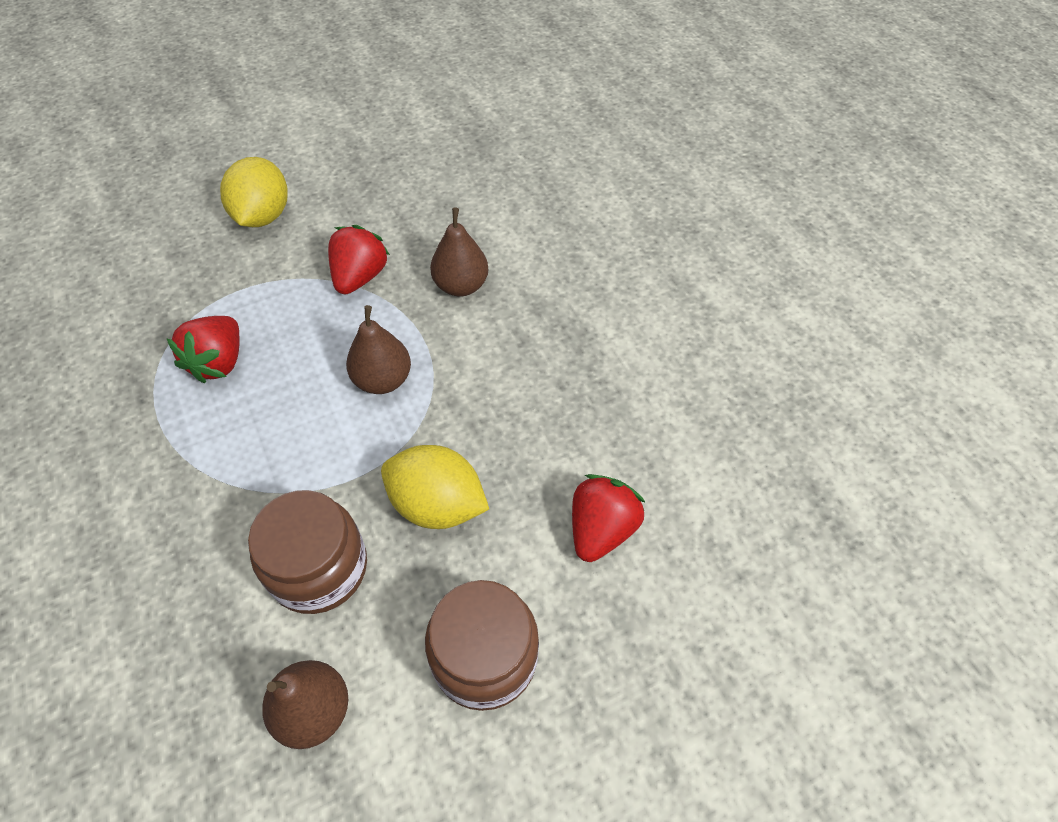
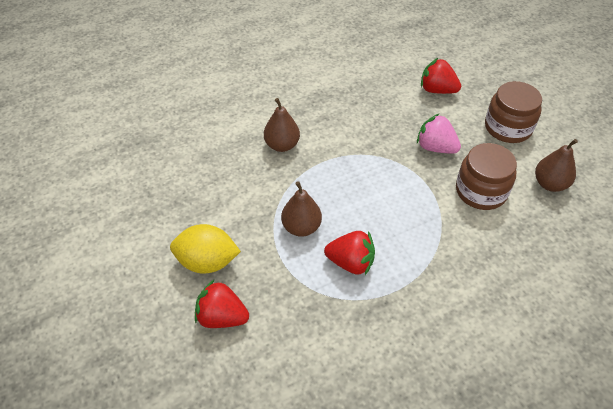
camera: 90 degrees left, 5 degrees down
(360, 277) = (273, 196): red strawberry -> red strawberry (222, 317)
(383, 380) = (358, 176): brown pear -> brown pear (301, 227)
(437, 504) = (435, 147): yellow lemon -> pink strawberry

